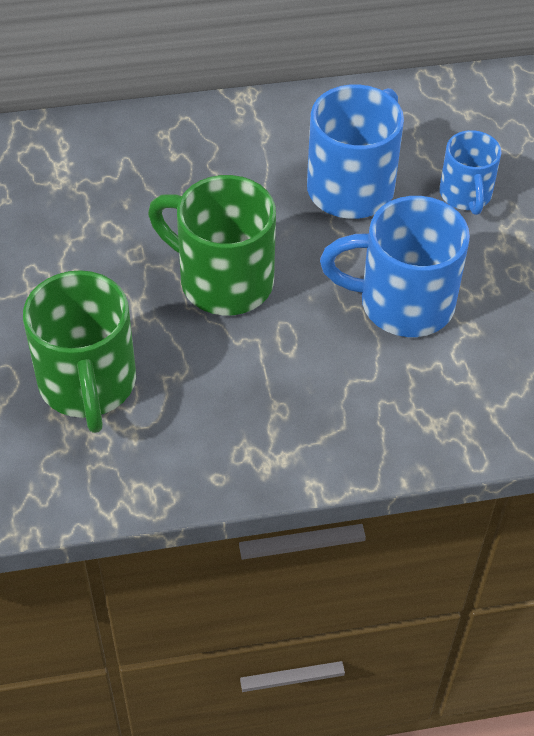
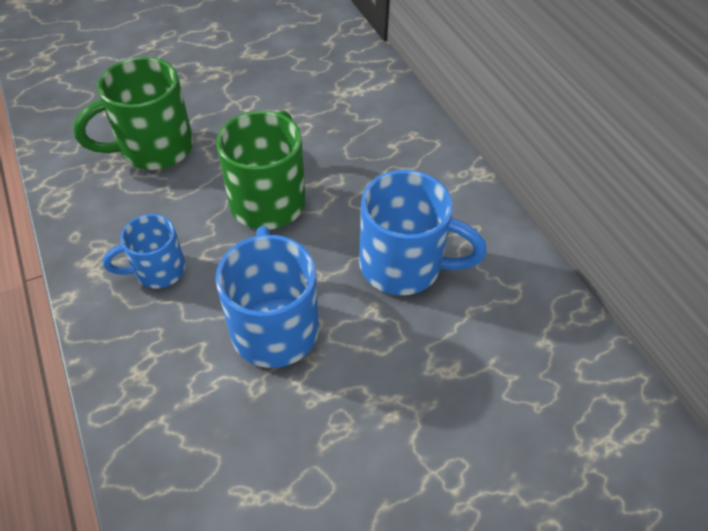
camera: 75 degrees right, 0 degrees up
(466, 195) = (429, 358): blue mug -> blue mug (158, 270)

